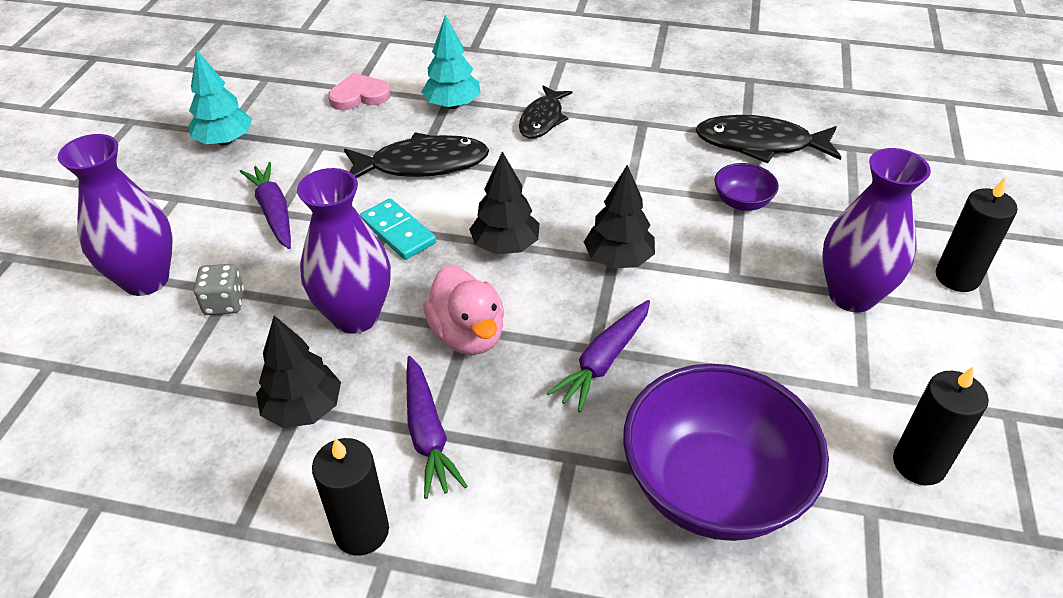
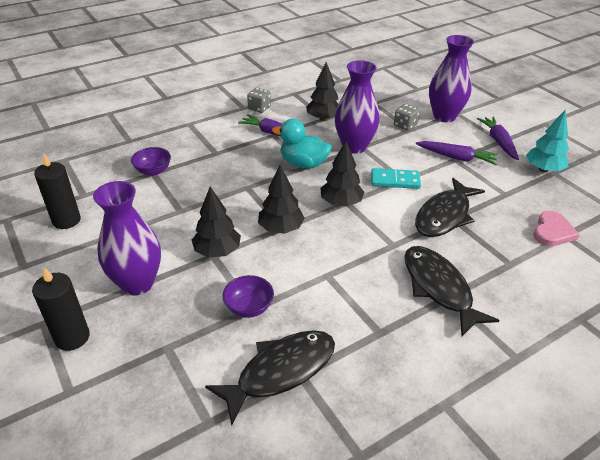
camera: 135 degrees right, 5 degrees down
(361, 531) = (259, 108): black candle -> grey dice
(452, 105) = (500, 261): turquoise tree -> none
(468, 335) = (303, 164): pink duck -> turquoise duck
(542, 119) = (439, 288): black fish -> black fish, size x1.51
(603, 361) = (237, 185): purple carrot -> purple carrot (498, 142)
(713, 486) = (153, 171): purple bowl -> purple bowl, size x0.44
(724, 278) = (217, 251): none -> black tree

